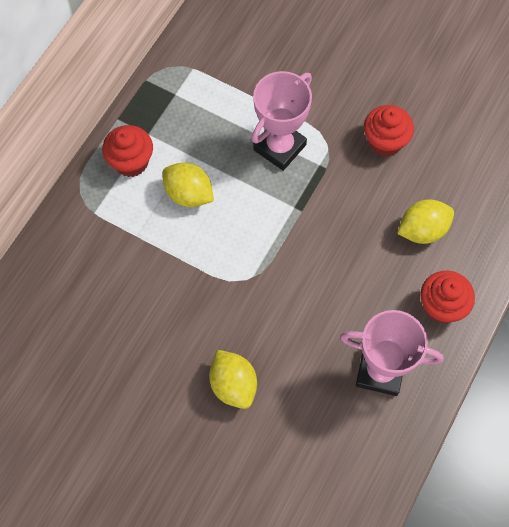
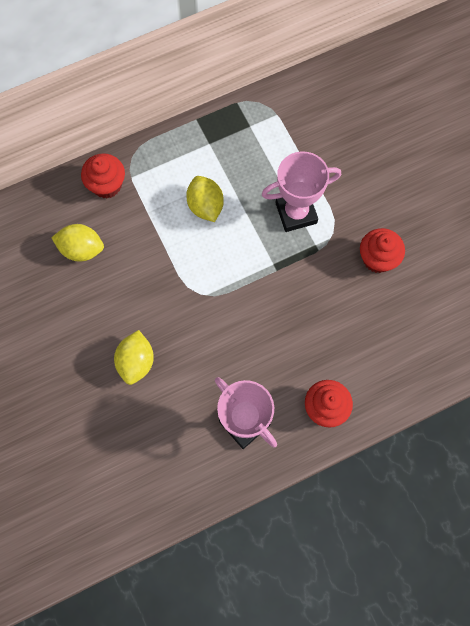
camera: 35 degrees right, 5 degrees up
(131, 162) = (182, 157): red cupcake -> red cupcake (107, 185)
(422, 230) = (354, 343): yellow lemon -> yellow lemon (81, 249)

